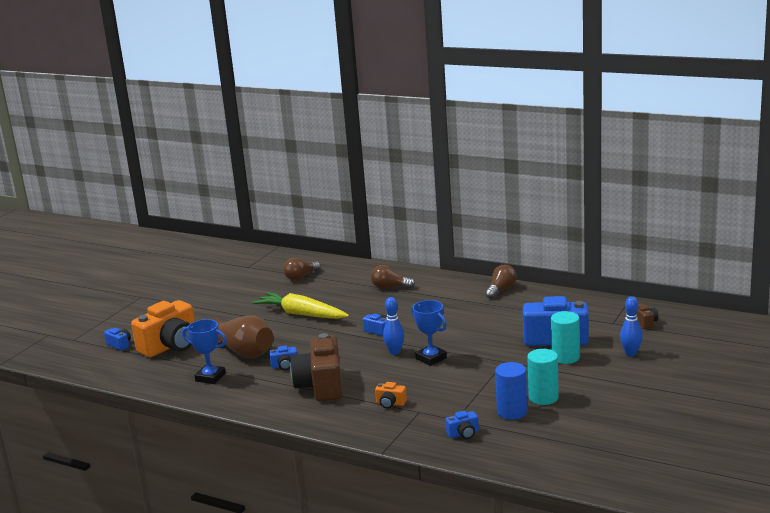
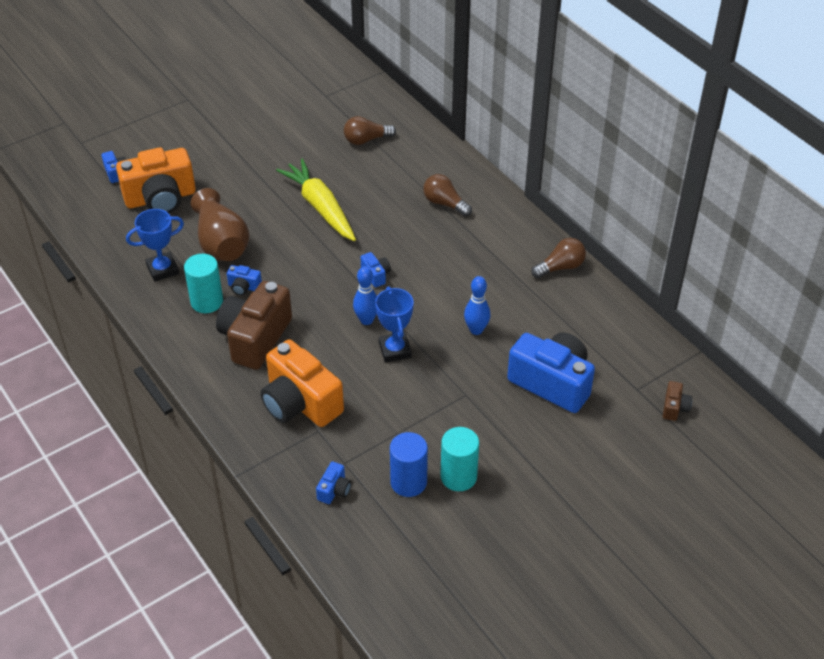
camera: 25 degrees right, 25 degrees up
(210, 377) = (162, 269): blue trophy -> blue trophy turned 75 degrees counterclockwise
(390, 403) = (300, 403): orange camera -> orange camera, size x2.34
(463, 434) = (334, 490): blue camera -> blue camera turned 75 degrees counterclockwise
(565, 357) = (535, 422): turquoise cylinder -> turquoise cylinder (207, 302)
(631, 353) = (612, 453): blue bowling pin -> blue bowling pin (476, 330)

